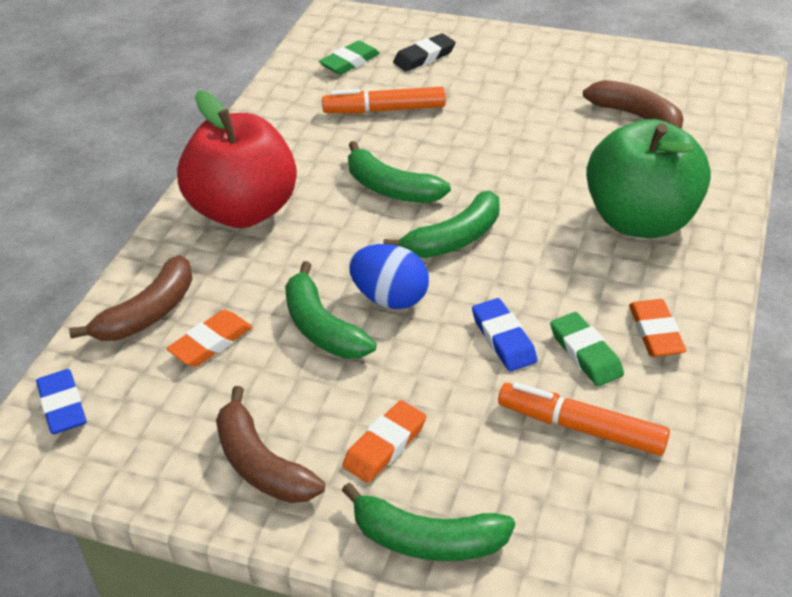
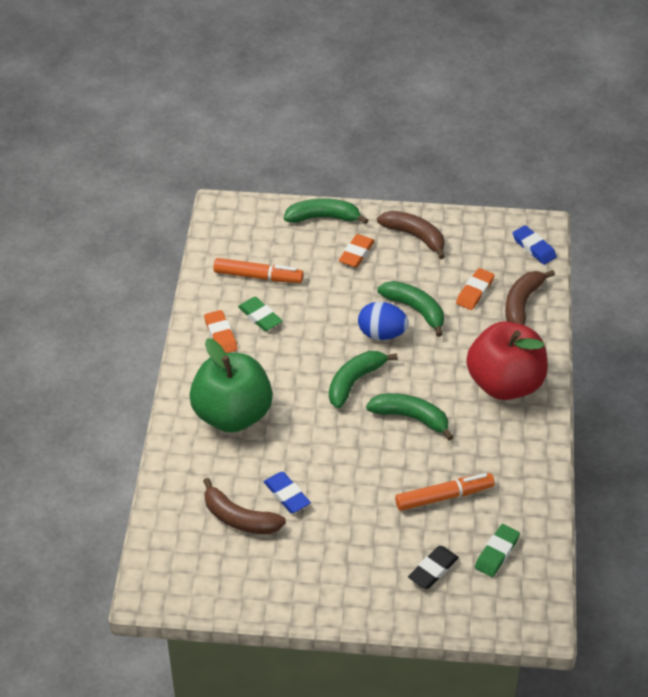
camera: 165 degrees right, 5 degrees up
(503, 339) = (308, 318): blue eraser -> blue eraser (287, 495)

